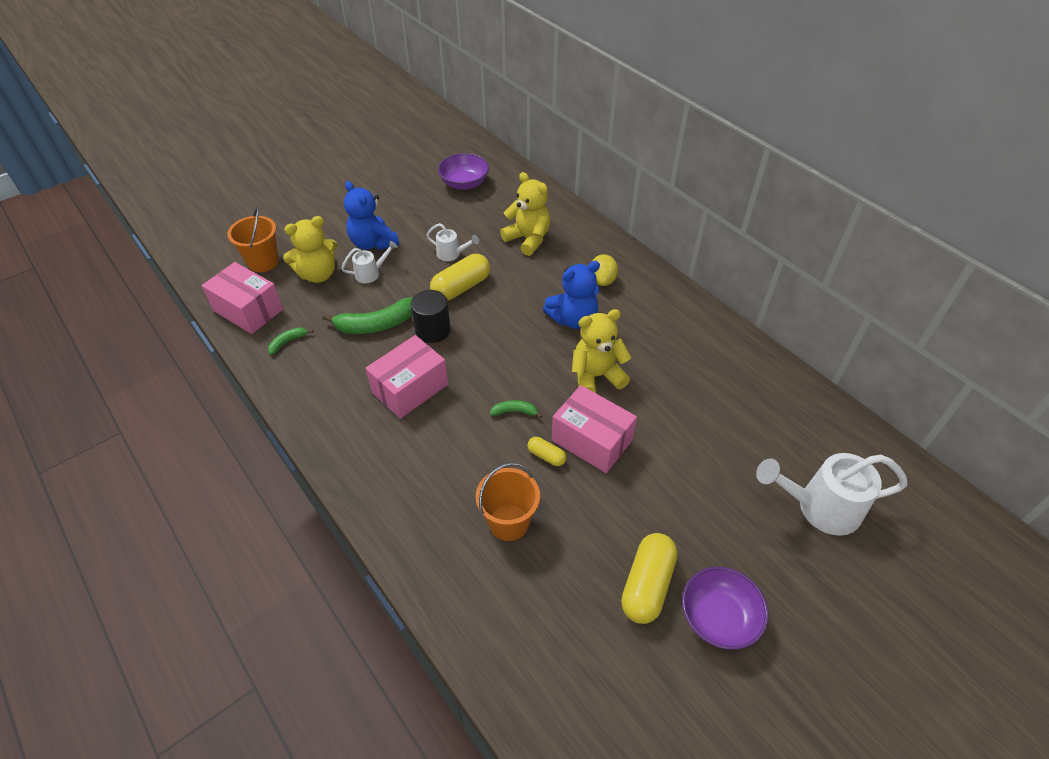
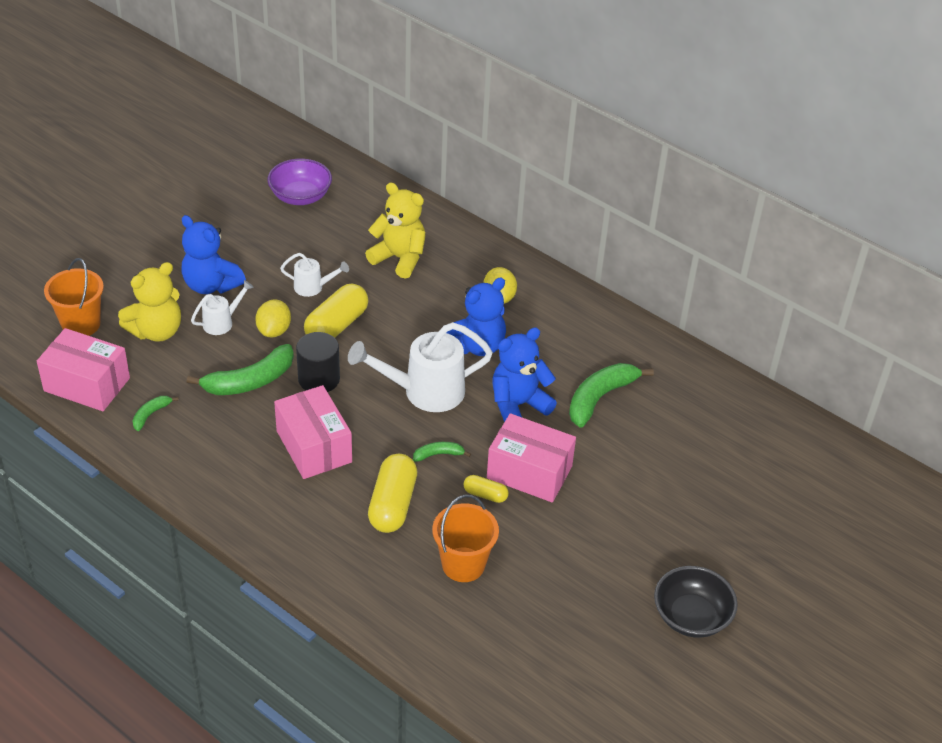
camera: 15 degrees left, 5 degrees down
(410, 285) = (274, 330): none -> yellow lemon
(410, 388) = (314, 446): pink box -> pink box turned 60 degrees counterclockwise
(596, 376) = (518, 405): yellow teddy bear -> blue teddy bear
(647, 585) = (617, 599): yellow capsule -> yellow capsule (393, 504)
(671, 379) = (599, 398): none -> green banana
(718, 618) = (691, 616): purple bowl -> black bowl
(820, 507) = (773, 503): white watering can -> white watering can (425, 392)

